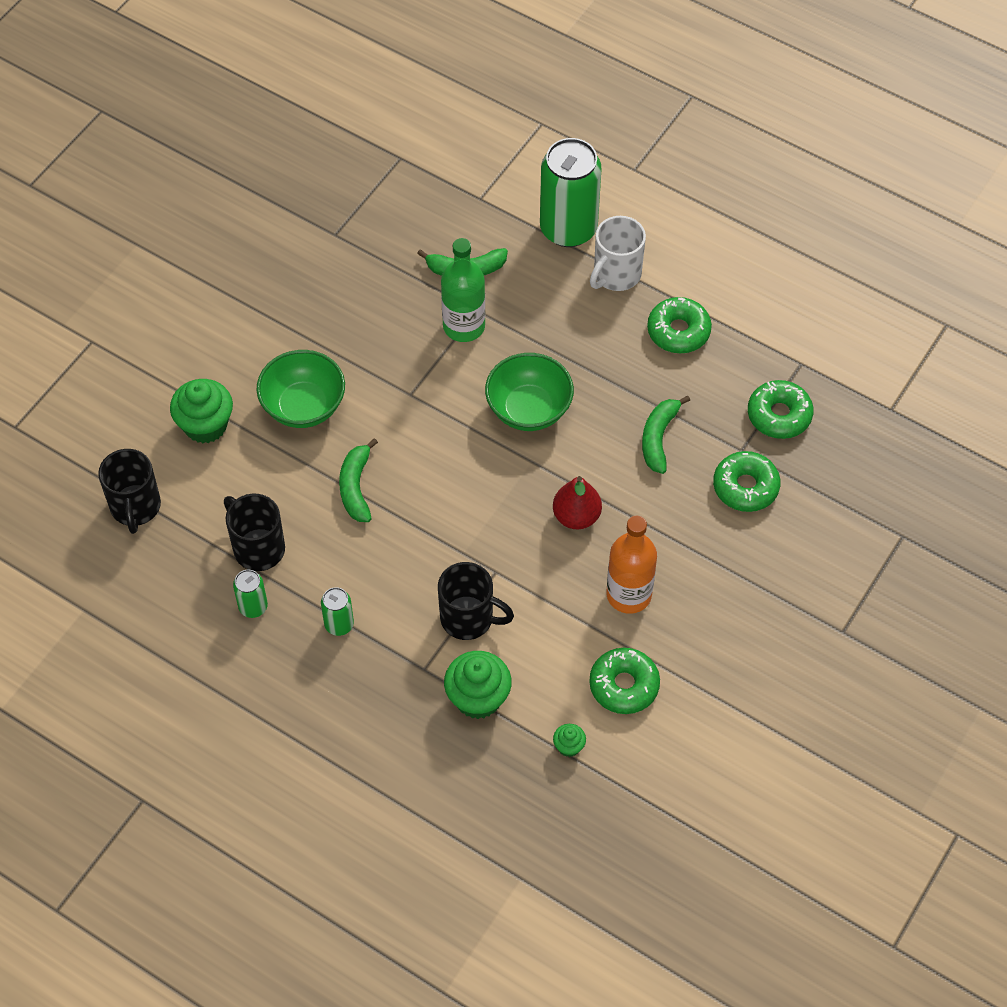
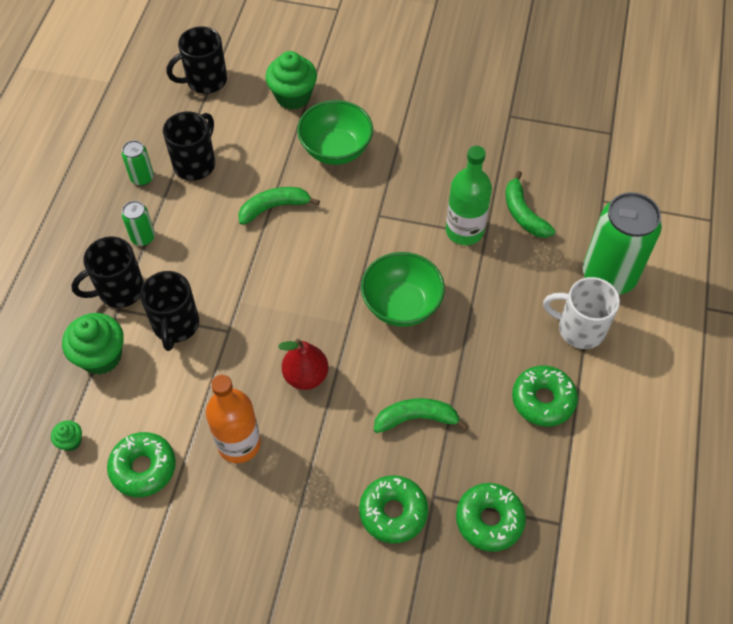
camera: 70 degrees right, 0 degrees up
(400, 663) = (119, 290): none -> black mug

